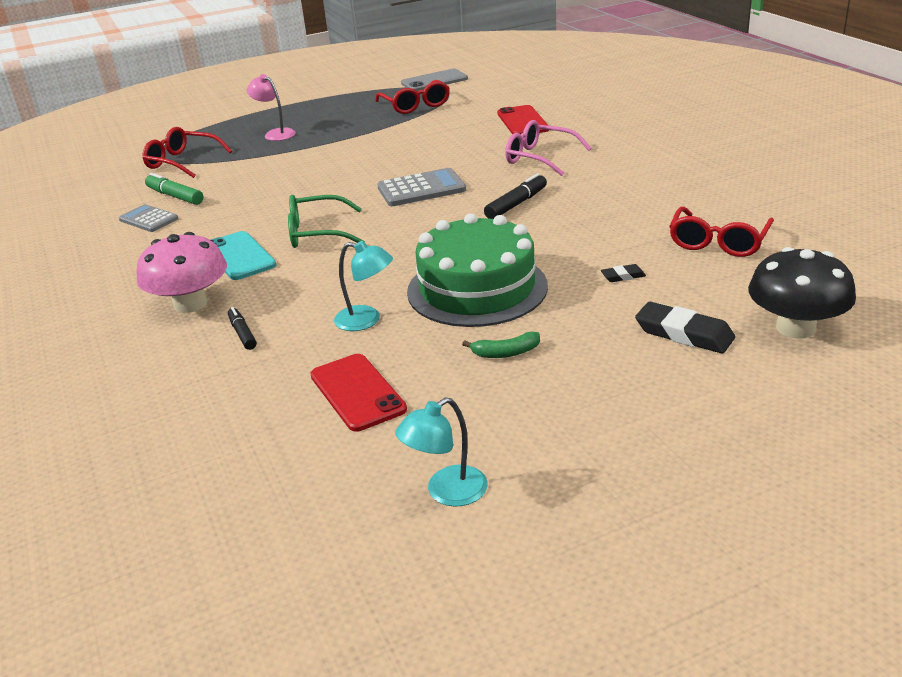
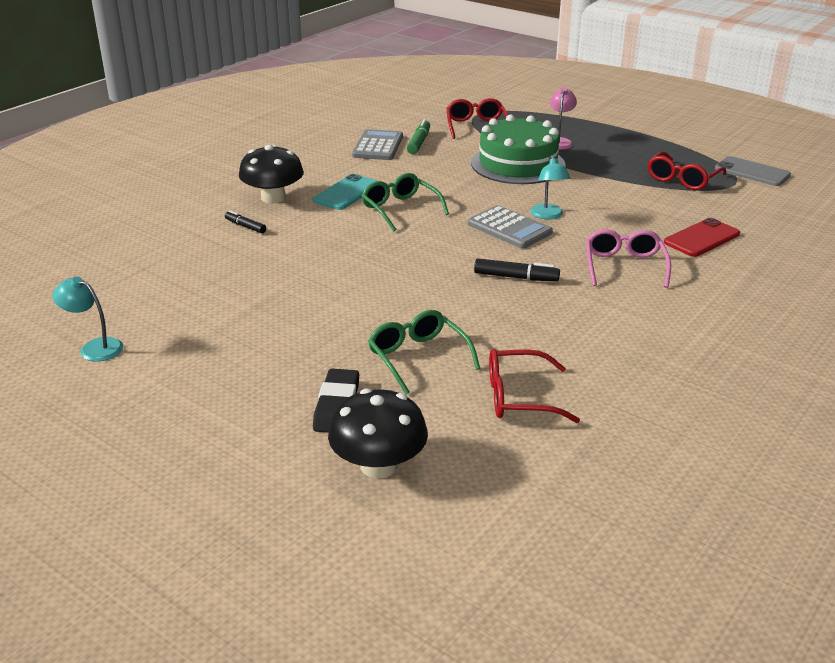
camera: 60 degrees right, 0 degrees up
(149, 219) = (378, 146): grey calculator -> grey calculator, size x1.50
(190, 304) = (273, 198): pink mushroom -> black mushroom
(242, 333) = (245, 226): black marker -> black marker turned 90 degrees counterclockwise
(357, 392) = (193, 286): red phone -> none
(366, 320) = (285, 264): turquoise lamp -> turquoise lamp (548, 215)
(477, 288) = (355, 295): green cake -> green cake (518, 164)
(506, 353) = (268, 330): green banana -> none
(623, 276) = (418, 357): black eraser -> green glasses

